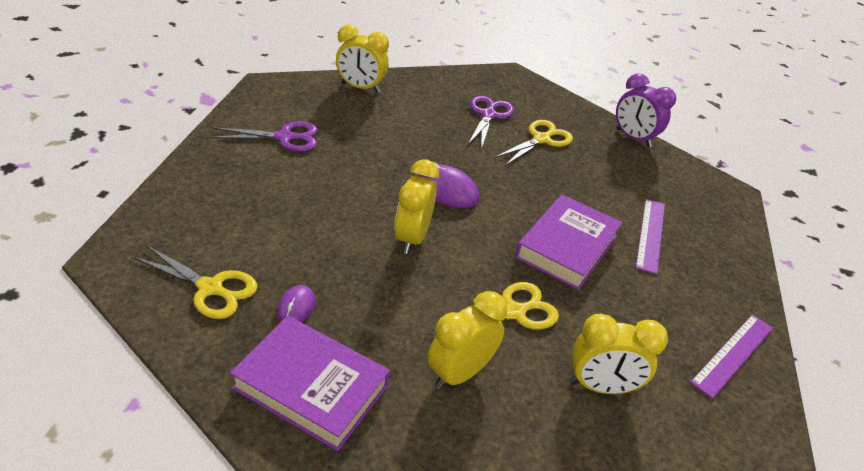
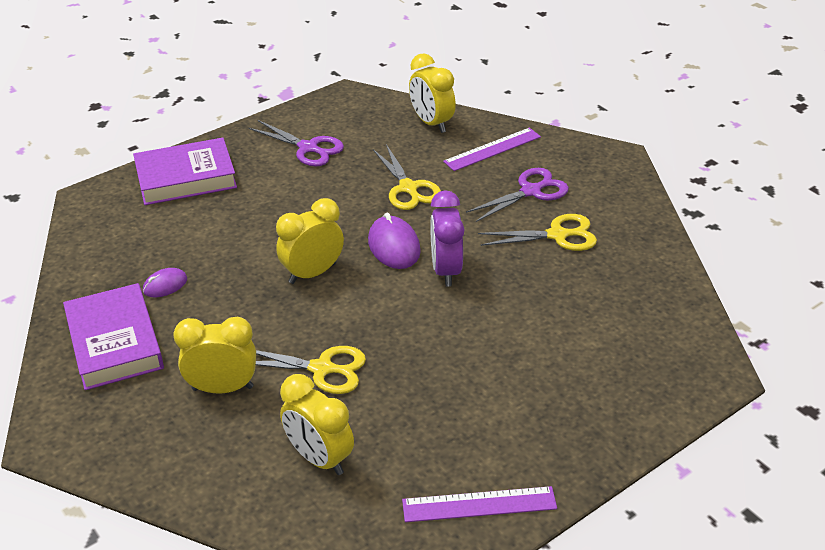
camera: 45 degrees right, 0 degrees up
(211, 288) = (126, 246): yellow scissors -> yellow scissors (408, 188)
(566, 246) = (443, 341): purple book -> purple book (186, 178)
(633, 138) = (674, 273): purple clock -> purple clock (446, 270)
(650, 234) = (549, 370): purple ruler -> purple ruler (492, 149)

